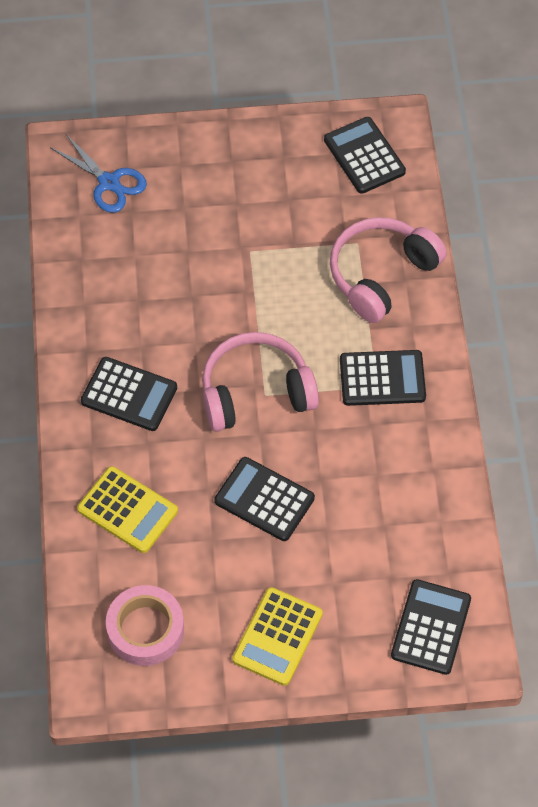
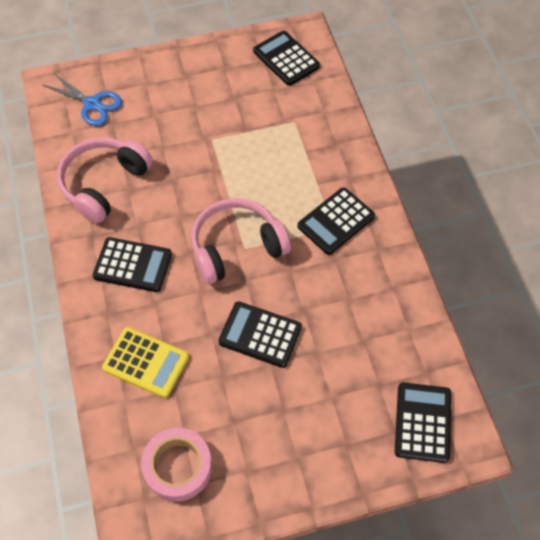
camera: 10 degrees left, 0 degrees up
(277, 637) = (294, 453): yellow calculator -> none
(381, 275) = (318, 142): pink headphones -> pink headphones (104, 184)
(382, 378) = (336, 221): black calculator -> black calculator turned 150 degrees clockwise

